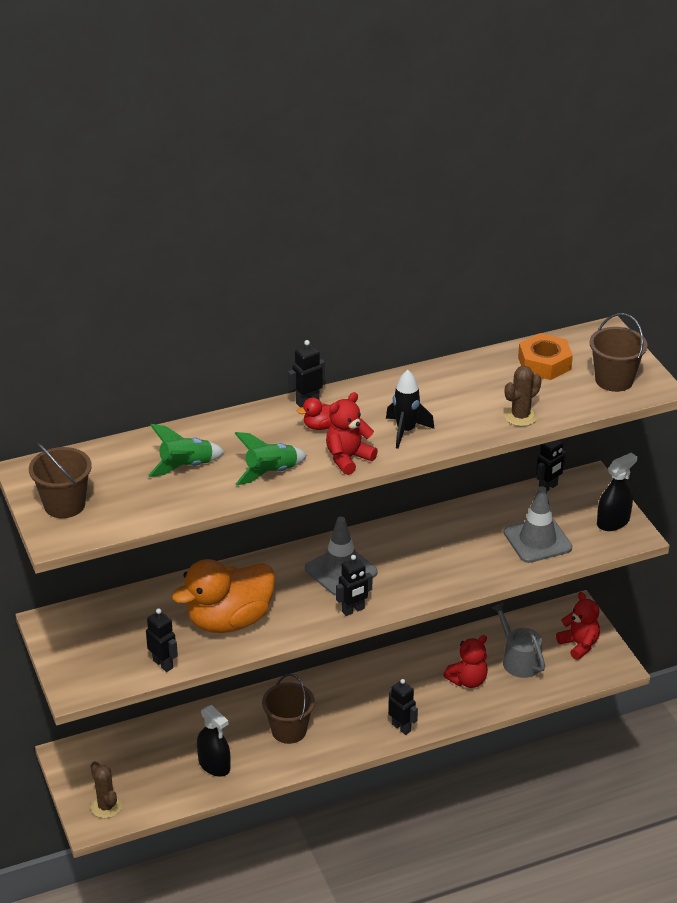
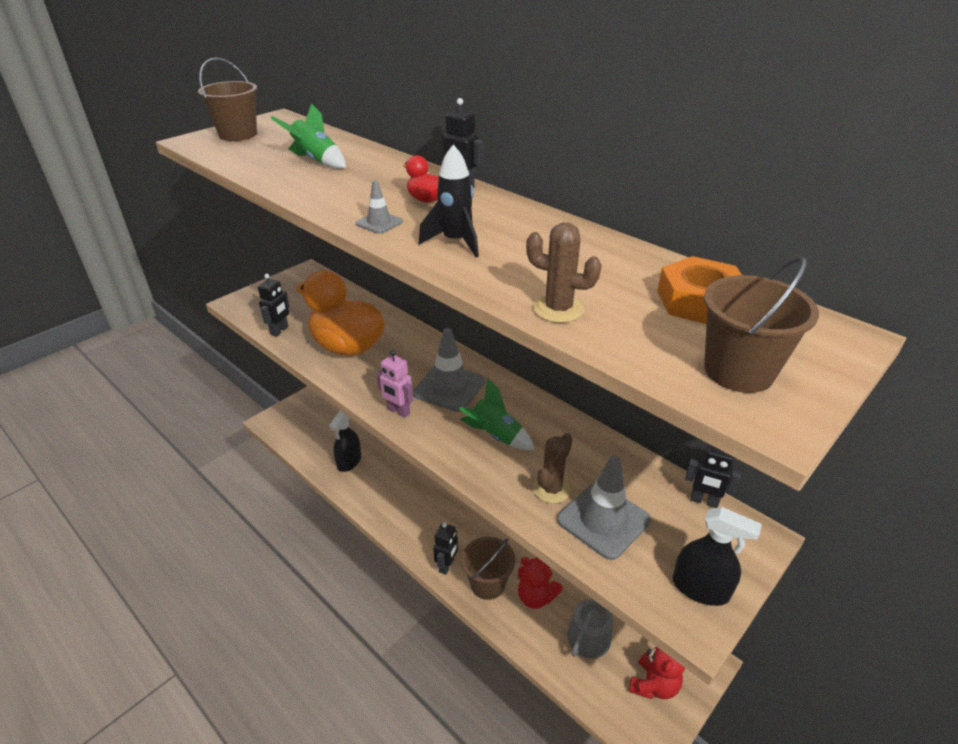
camera: 65 degrees right, 0 degrees up
(106, 806) = (287, 422): brown cactus -> brown cactus (551, 489)
(271, 473) = (328, 193): green rocket -> green rocket (495, 436)
(289, 730) = (405, 491): brown bucket -> brown bucket (487, 584)
(348, 458) = (379, 223): red teddy bear -> grey traffic cone
(353, 610) = (398, 411): black robot -> pink robot

